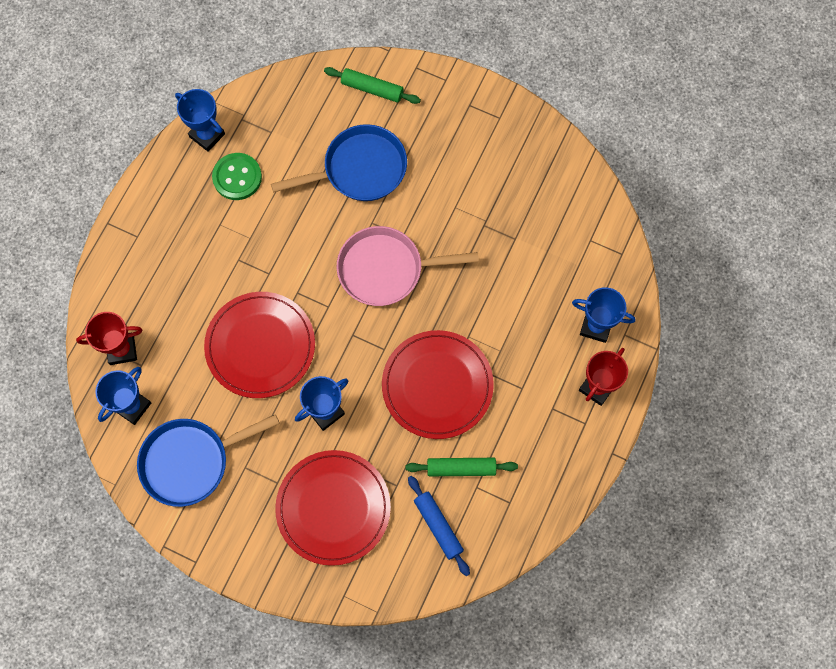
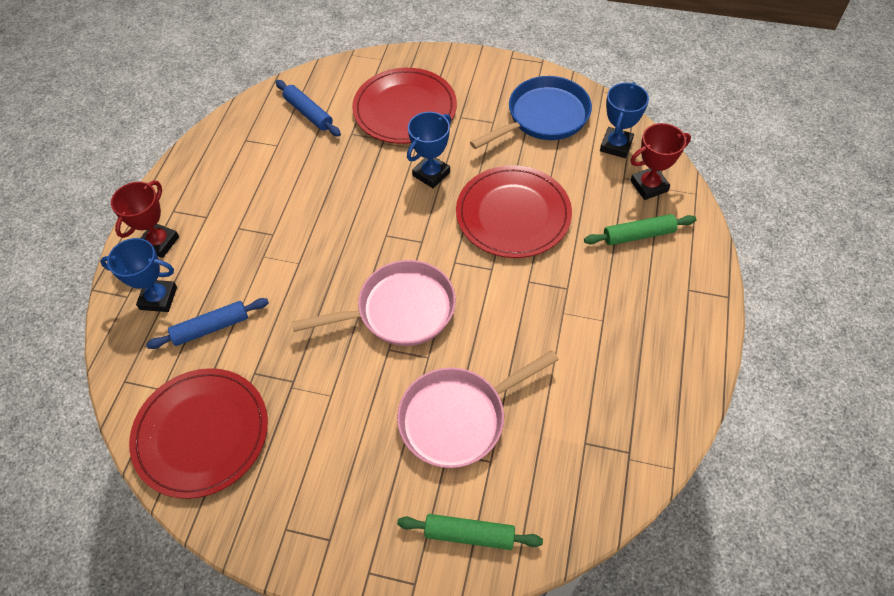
camera: 170 degrees right, 15 degrees down
(207, 135) = (663, 421): blue trophy -> none
(237, 177) = (604, 377): green button -> none
(360, 169) = (458, 418): blue pan -> pink pan
(437, 385) = (325, 214): red plate -> red plate (201, 433)
(461, 468) = (293, 155): green rolling pin -> green rolling pin (638, 235)
(549, 287) = (211, 328): none -> blue rolling pin

